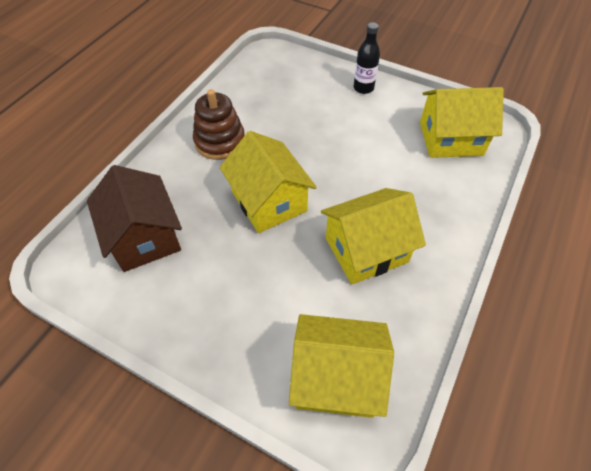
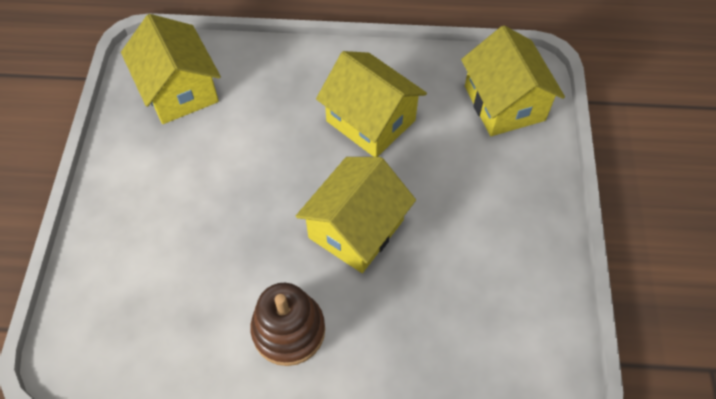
camera: 115 degrees left, 5 degrees up
(144, 237) = (472, 332): brown house -> none
(363, 88) = (115, 202): black bottle -> none

